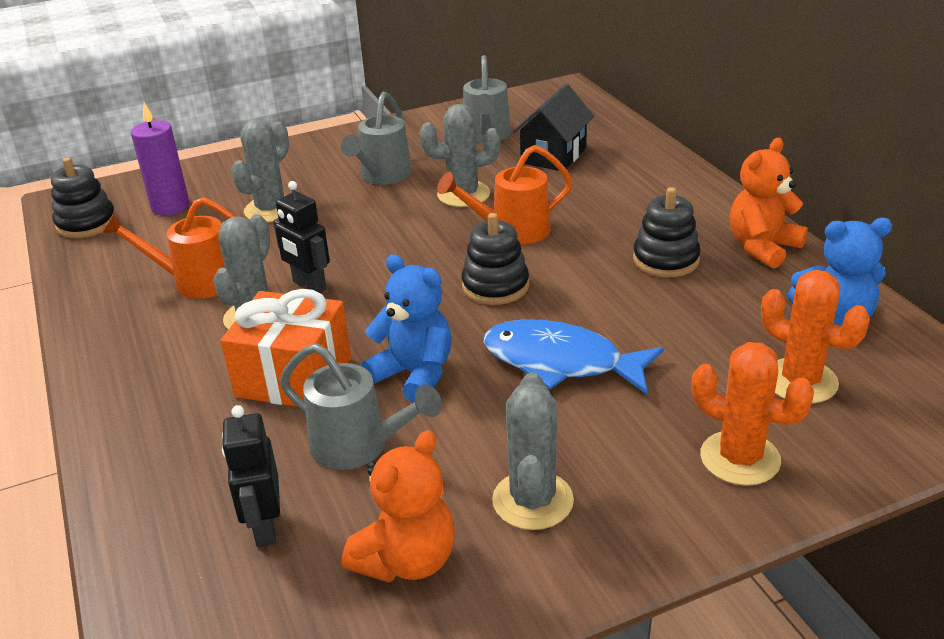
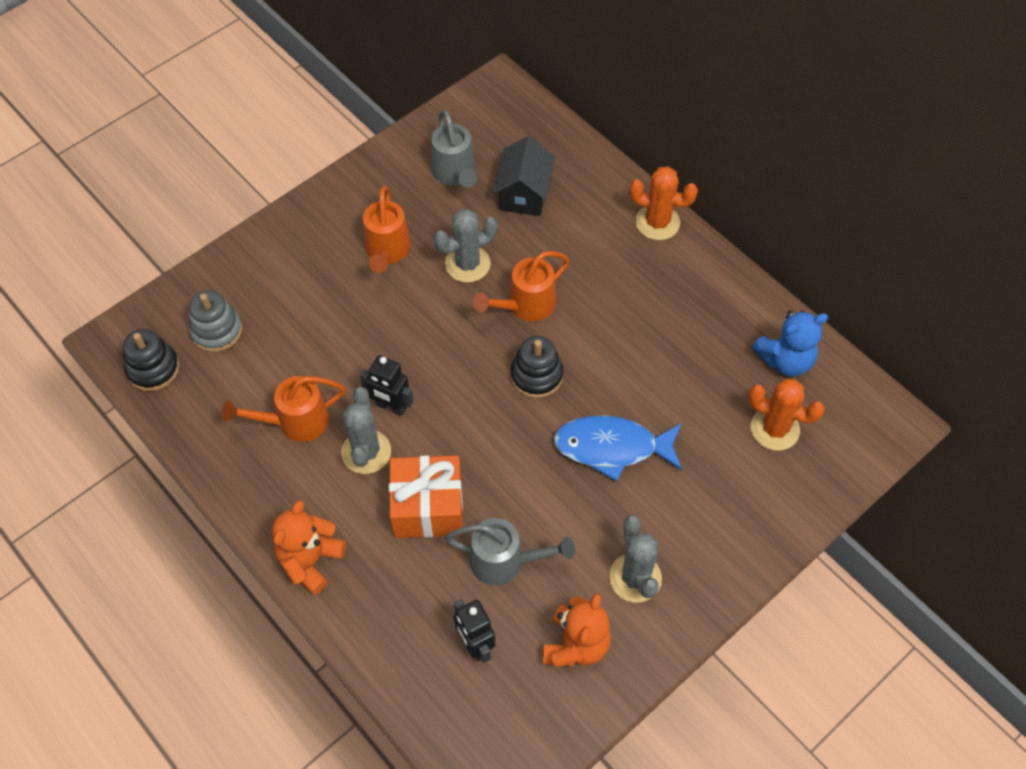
camera: 20 degrees left, 25 degrees up
(170, 206) = (217, 330): purple candle -> grey stacking toy
(271, 210) = (310, 317): grey cactus -> none
(382, 176) = (387, 252): grey watering can -> orange watering can
(415, 374) = (514, 484): blue teddy bear -> none
(666, 260) = (654, 317): black stacking toy -> none
(740, 458) = (751, 509): orange cactus -> orange cactus (657, 222)
(762, 247) = (721, 287): orange teddy bear -> orange teddy bear (310, 561)

